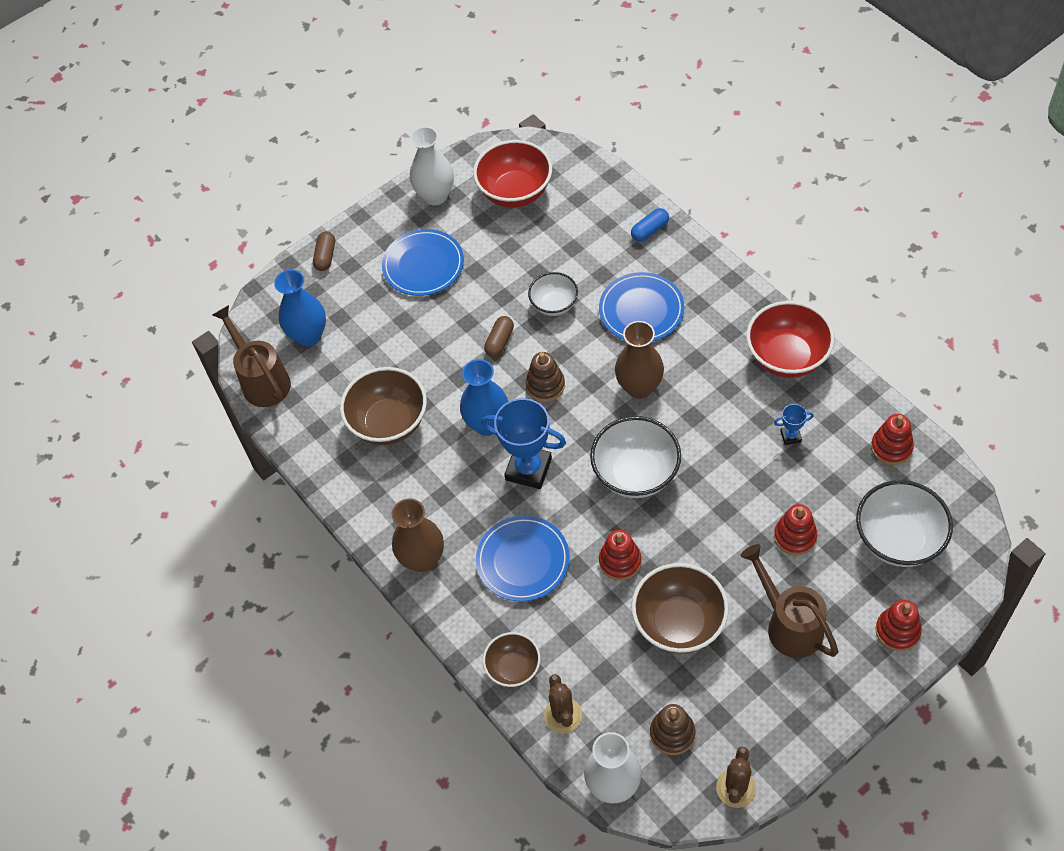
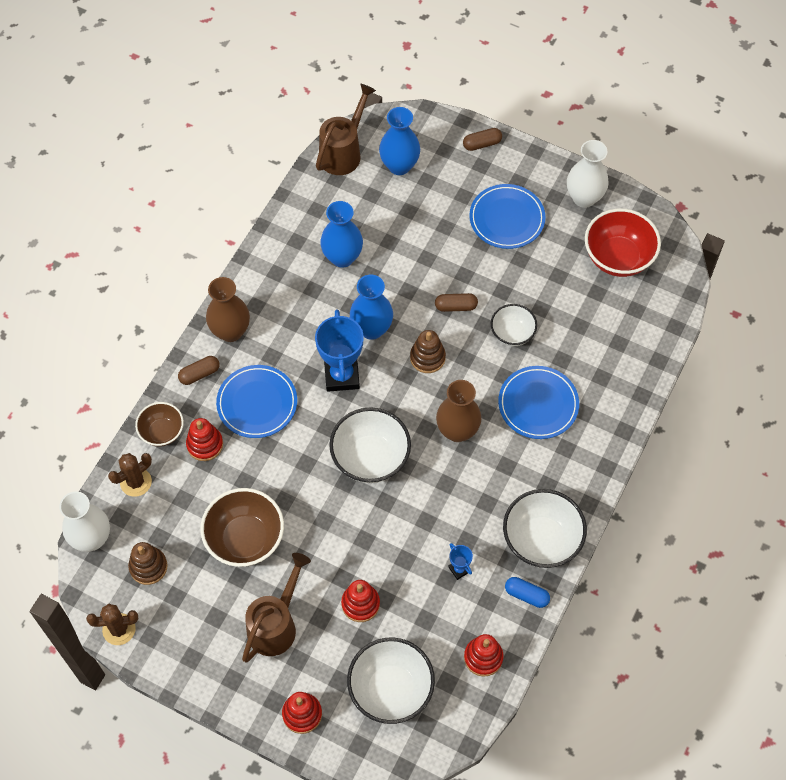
camera: 60 degrees right, 5 degrees up
(389, 423) = (342, 257): brown bowl -> blue vase
(460, 607) = (199, 374): none -> brown capsule
(620, 561) = (284, 475): red stacking toy -> red stacking toy (205, 444)
(650, 230) = (628, 380): blue capsule -> blue capsule (526, 595)
(787, 357) = (541, 540): red bowl -> white bowl

